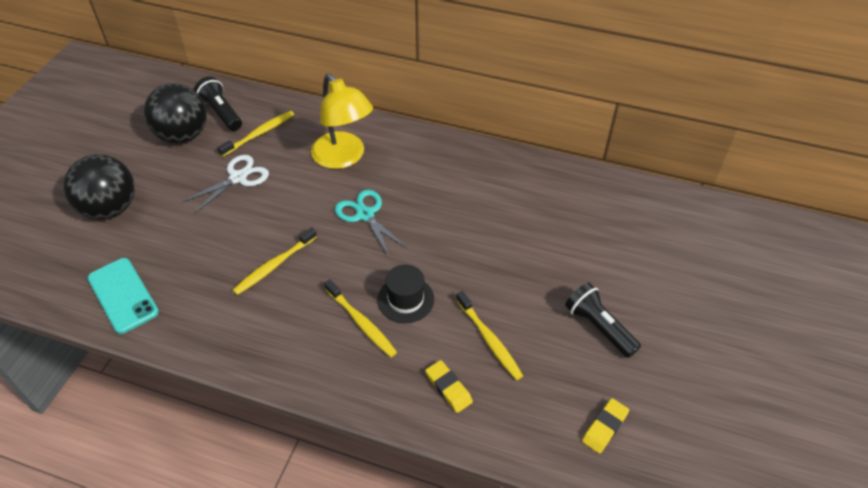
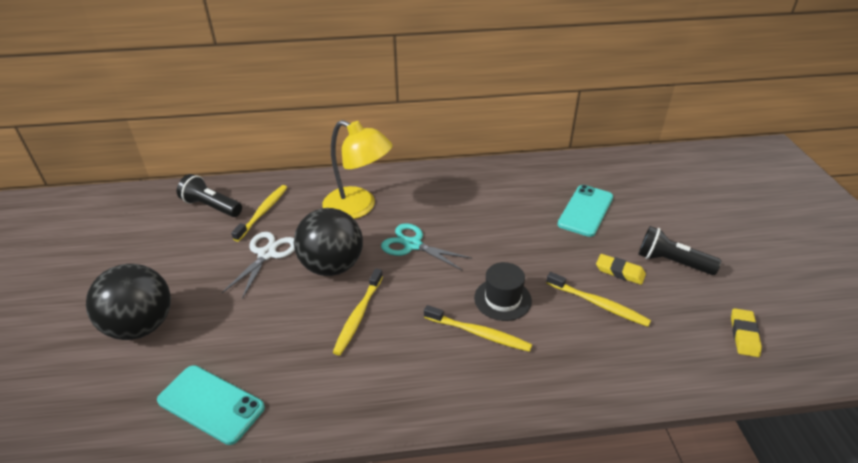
camera: 25 degrees left, 10 degrees down
(183, 135) = (183, 236): black ball -> black ball (332, 266)
(448, 388) = (599, 357): yellow eraser -> yellow eraser (619, 272)
(558, 239) = (585, 211): none -> turquoise phone

